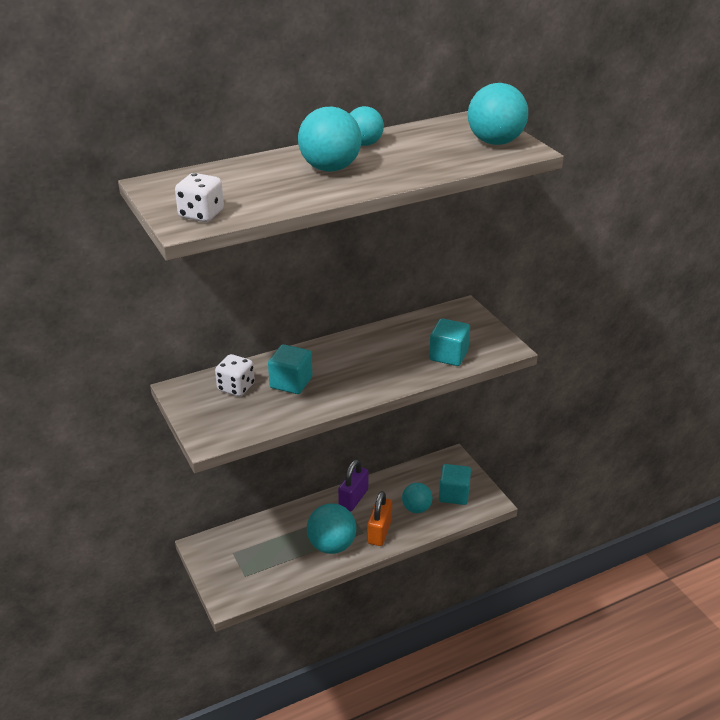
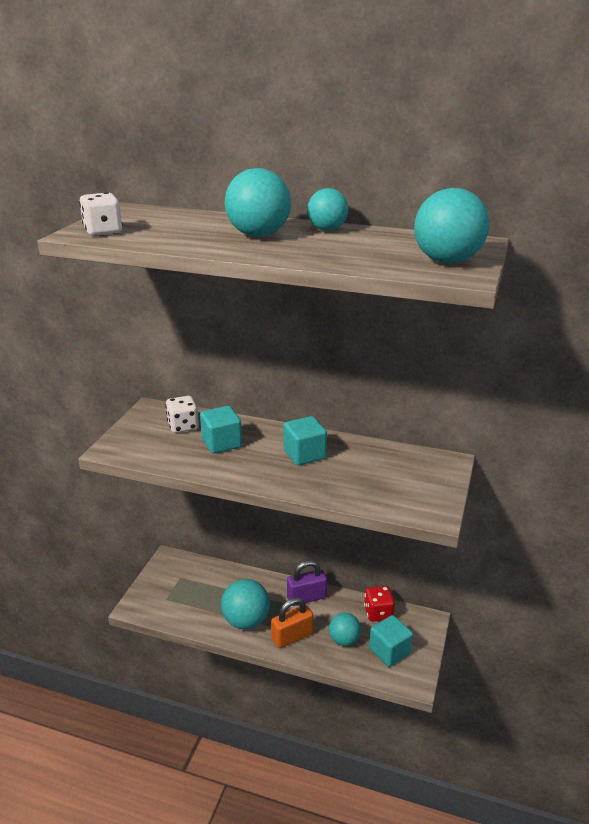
camera: 45 degrees right, 5 degrees down
(415, 475) = (378, 613): none -> red dice
(448, 355) = (371, 490): turquoise cube -> turquoise cube (304, 454)

